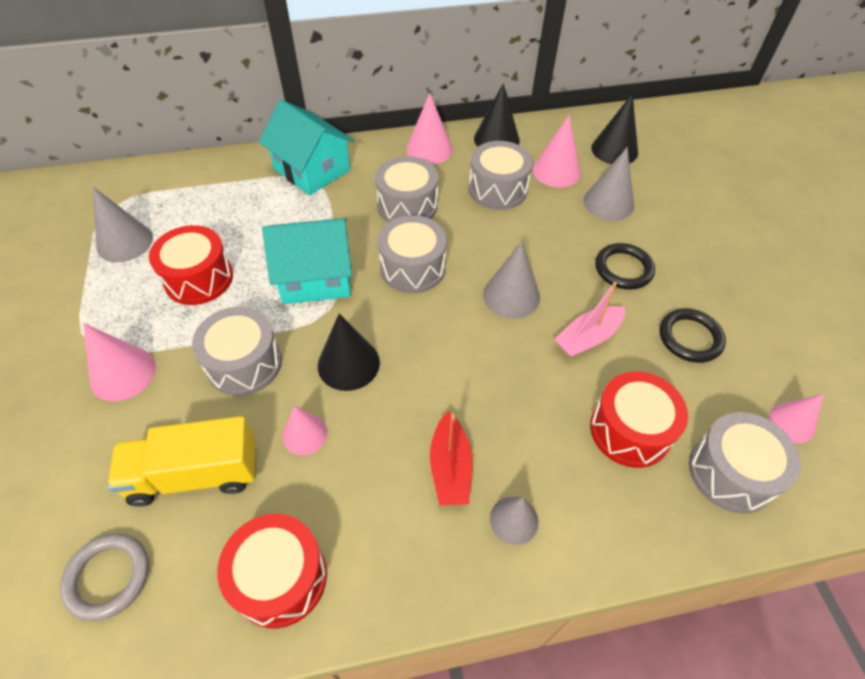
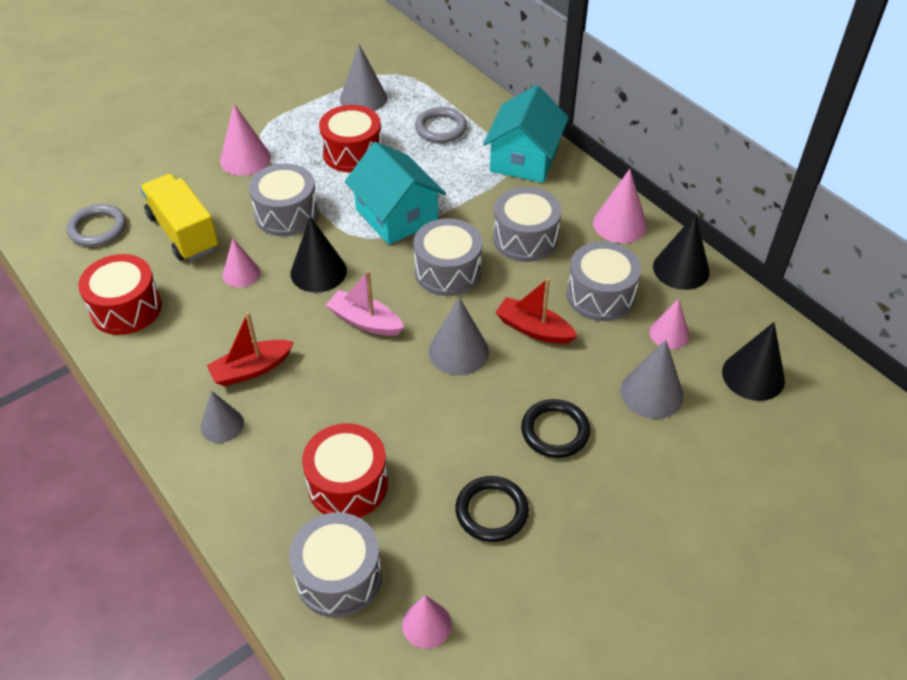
camera: 65 degrees right, 5 degrees down
(224, 204) = (440, 128): none -> grey ring
(512, 240) = (534, 329): none -> red boat
(556, 171) = (669, 334): pink cone -> pink cone, size x0.67
(587, 338) = (440, 424): pink boat -> pink boat (365, 321)

